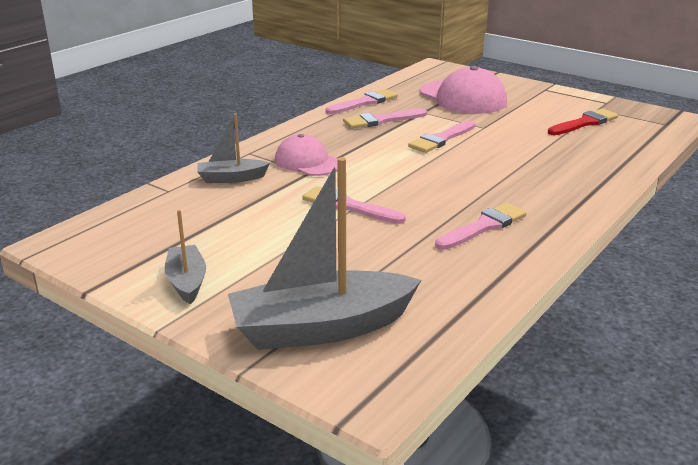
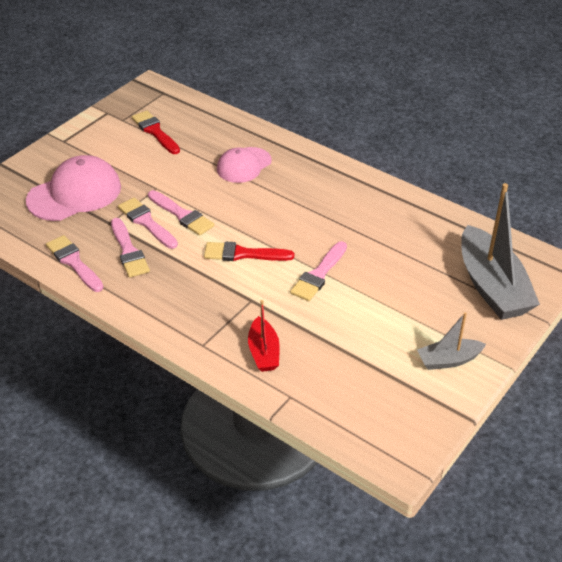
camera: 90 degrees left, 15 degrees up
(231, 178) = (264, 352): grey boat -> red boat
(308, 162) = (228, 301): pink cap -> pink cap (244, 165)
(381, 167) = (243, 254): none -> red brush
(483, 226) = (348, 206): pink brush -> pink brush (146, 222)

